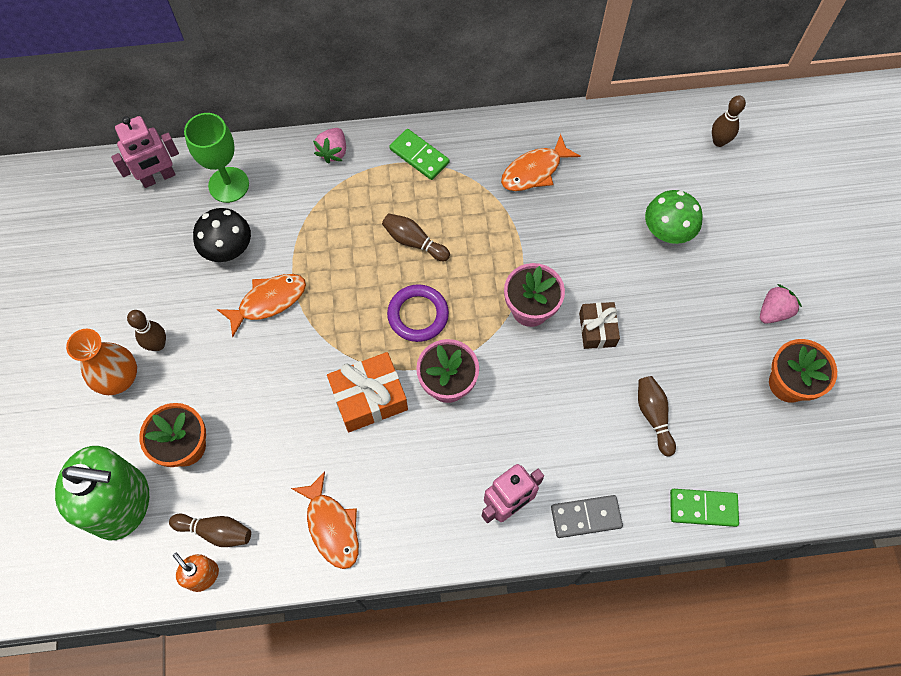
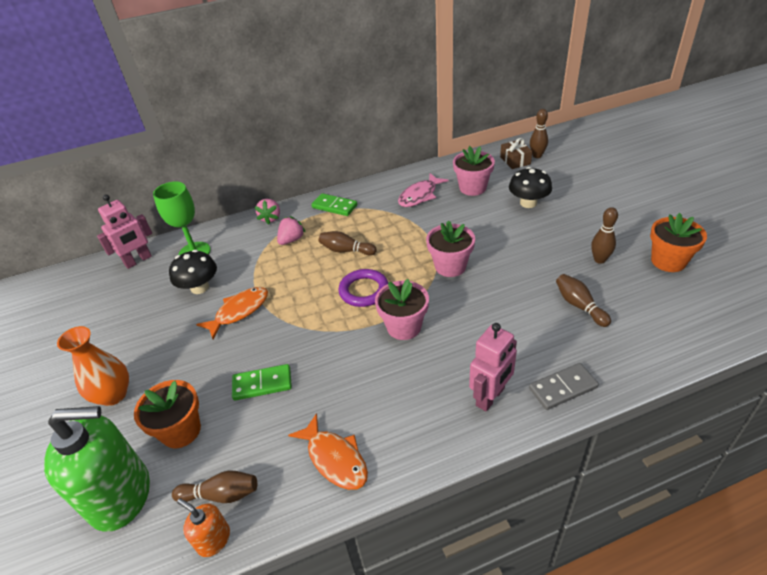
camera: 10 degrees left, 25 degrees down
(158, 344) = (147, 362): brown bowling pin -> brown bowling pin (599, 260)
(369, 398) = (341, 353): orange gift -> none
(534, 171) = (420, 195): orange fish -> pink fish
(597, 329) = (507, 266): brown gift -> brown gift (515, 160)
(608, 178) = (472, 188): none -> pink flower pot
(667, 230) = (528, 203): green mushroom -> black mushroom
(703, 508) = (656, 355): green domino -> green domino (262, 384)
(773, 311) = (629, 225): pink strawberry -> pink strawberry (291, 240)

